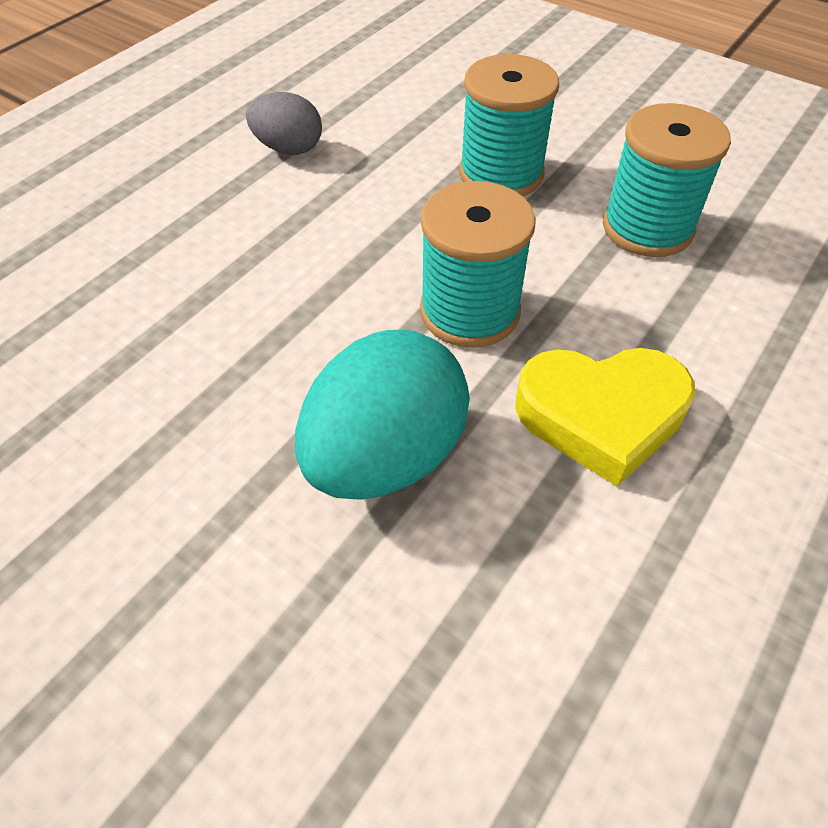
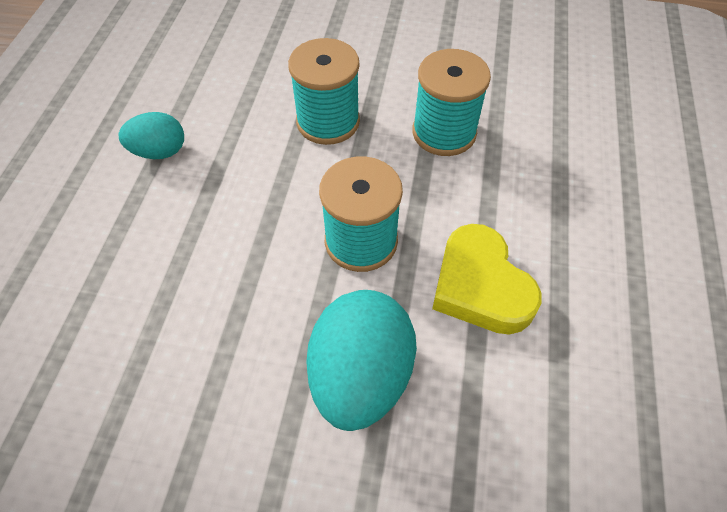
camera: 25 degrees left, 5 degrees up
(288, 149) = (160, 152): grey egg -> turquoise egg
(601, 416) = (480, 286): yellow heart -> yellow heart turned 90 degrees clockwise

